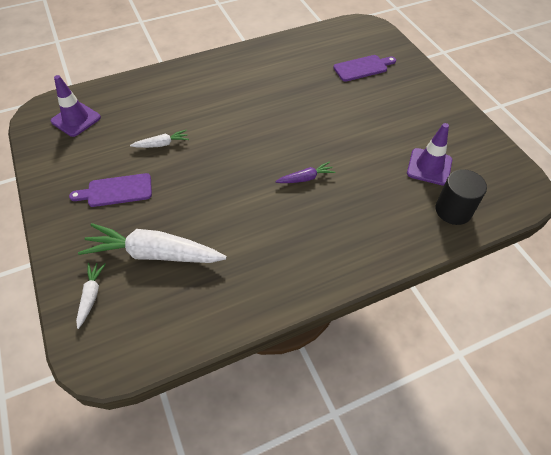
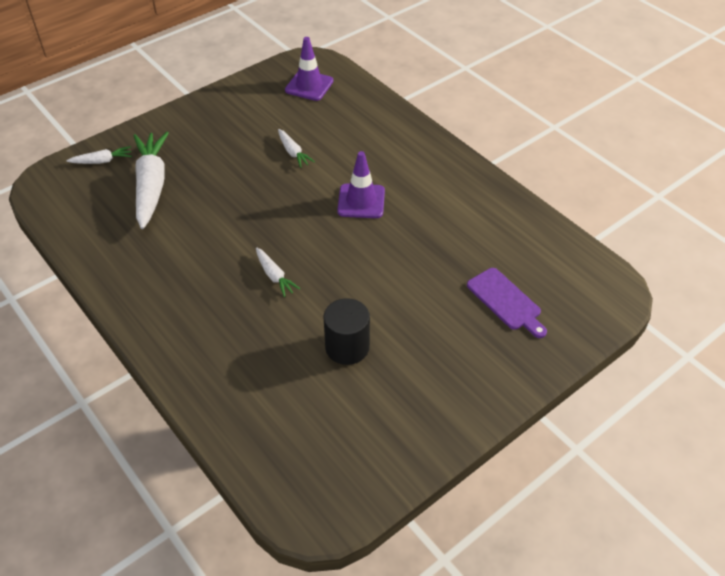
camera: 75 degrees right, 5 degrees down
(116, 191) = (221, 140): purple cutting board -> none
(305, 178) = (274, 276): purple carrot -> white carrot
(429, 167) = (327, 396): purple traffic cone -> purple traffic cone (361, 201)
(453, 210) = (256, 427): black cylinder -> black cylinder (347, 347)

